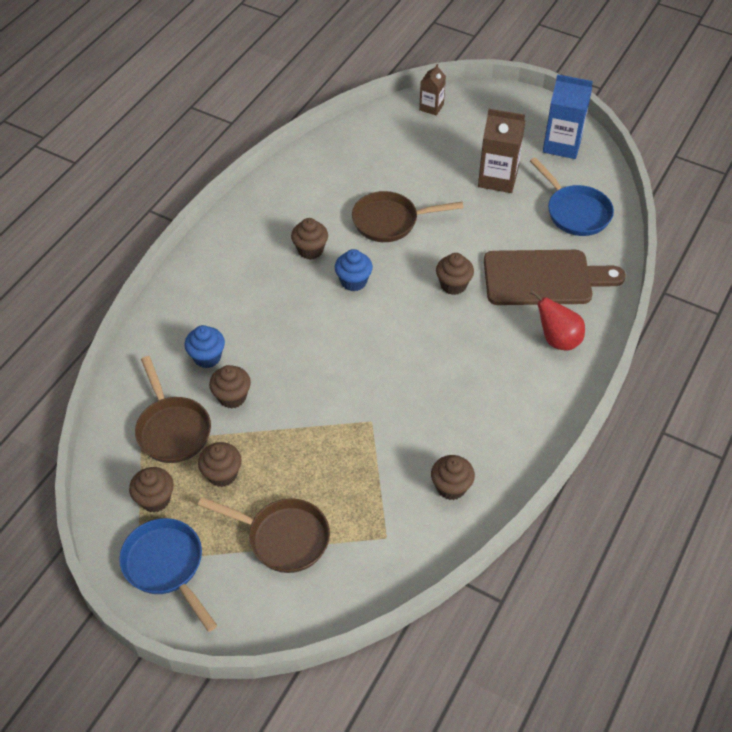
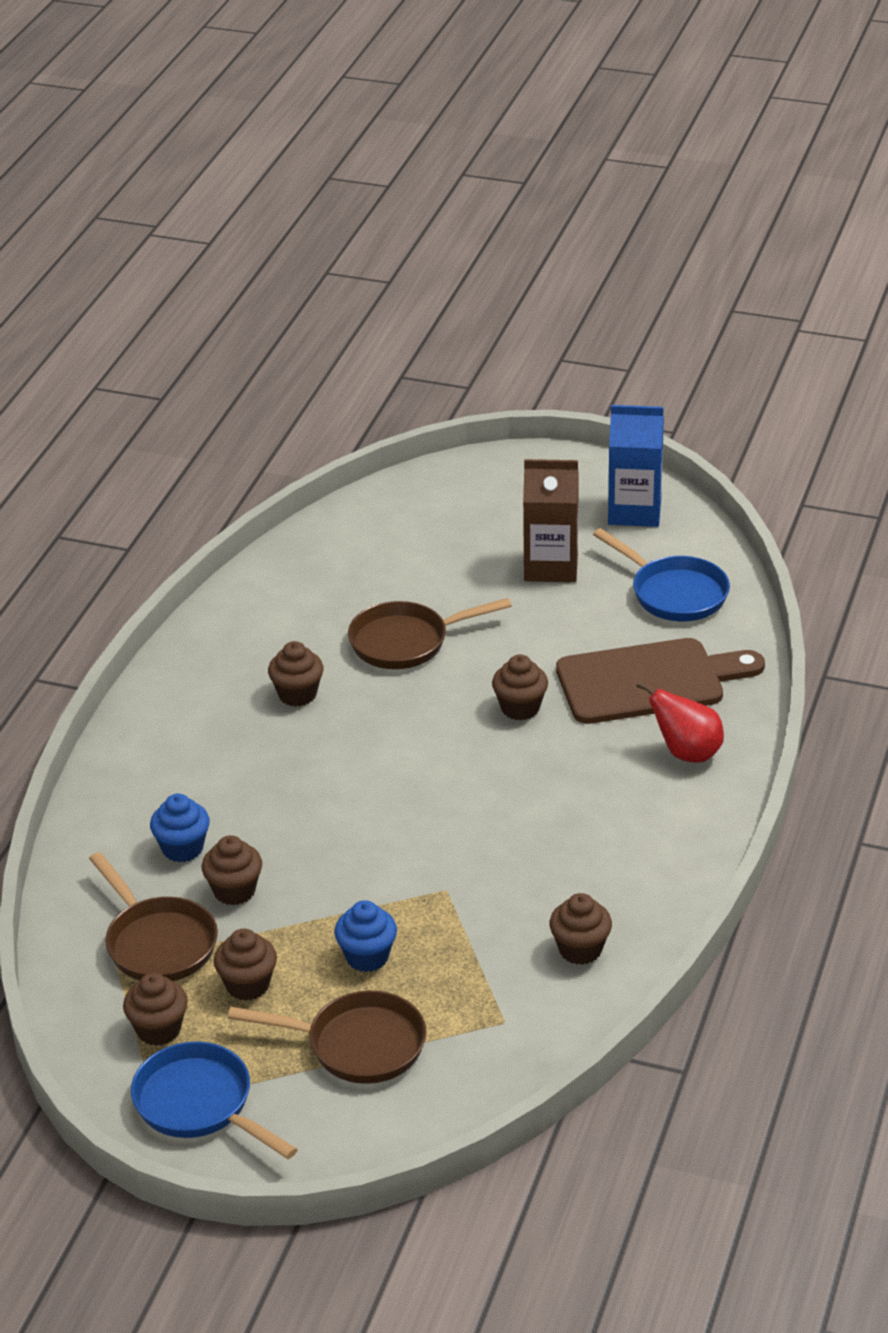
camera: 10 degrees left, 15 degrees down
(353, 281) = (373, 724): blue cupcake -> blue cupcake (367, 957)
(431, 107) = (428, 488): brown carton -> none

